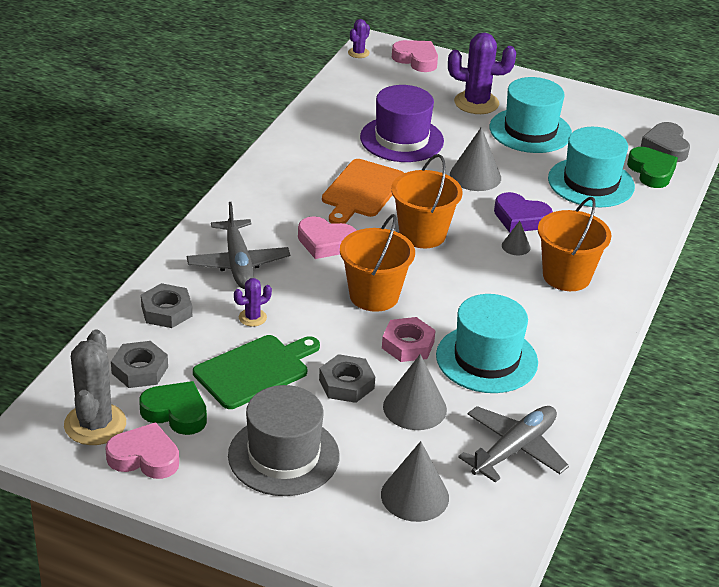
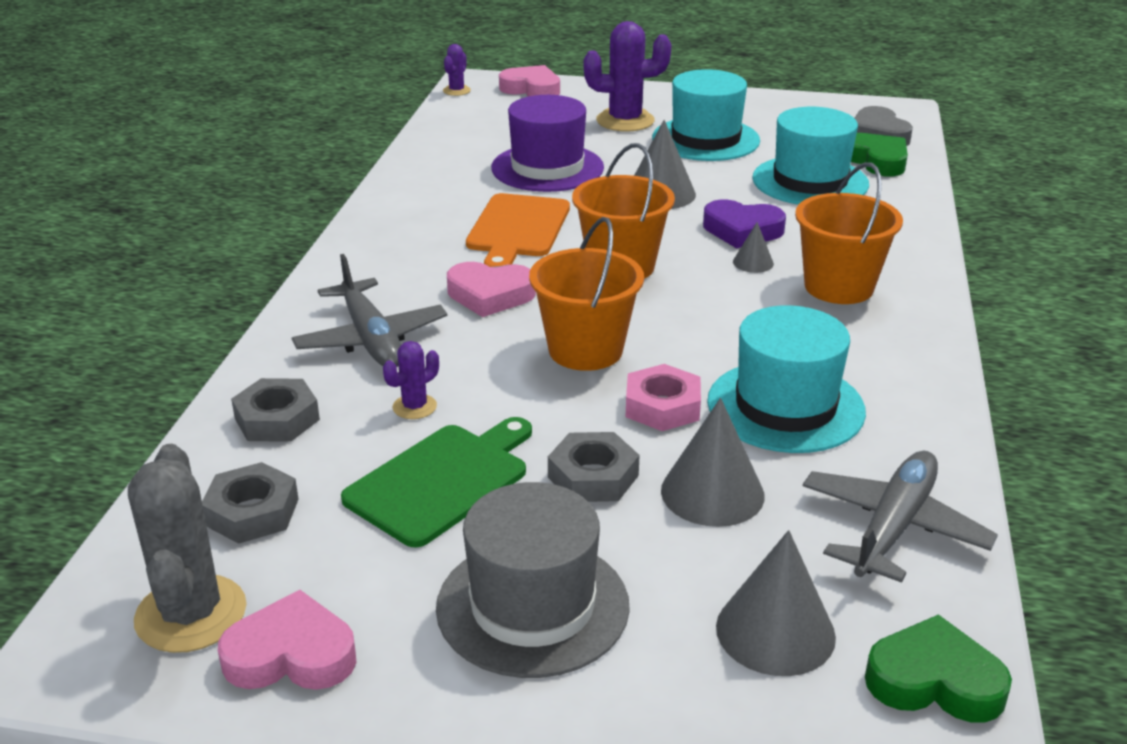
camera: 10 degrees left, 5 degrees down
(176, 412) = (329, 569): green heart -> green heart (934, 681)

